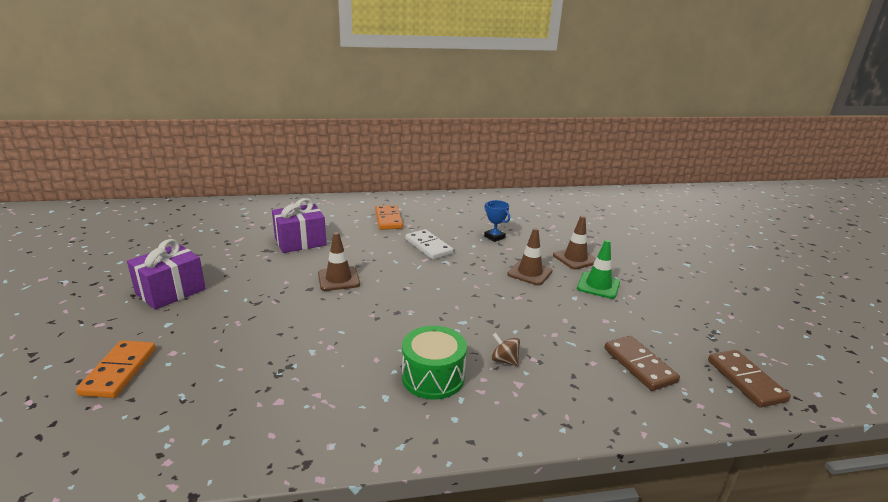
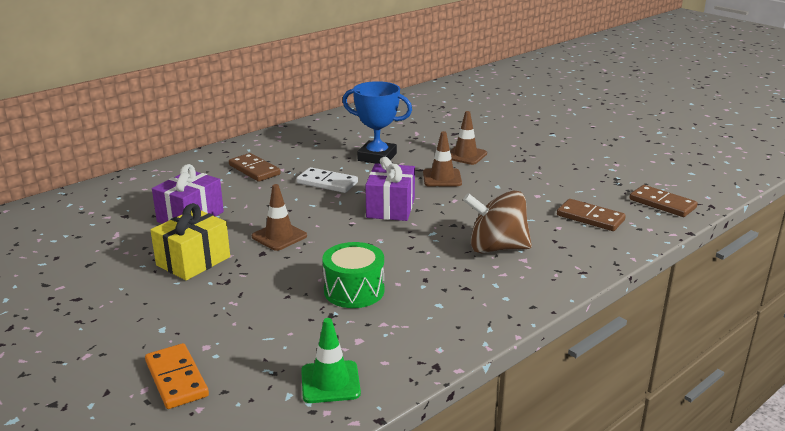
camera: 30 degrees left, 0 degrees up
(170, 291) = (118, 303): purple gift -> purple gift (390, 208)
(257, 277) = (193, 261): none -> yellow gift
(388, 219) = (254, 170): orange domino -> brown domino
(433, 377) = (458, 278): green drum -> green drum (354, 291)
(494, 237) = (377, 157): blue trophy -> blue trophy, size x1.88
(504, 360) = (496, 248): brown spinning top -> brown spinning top, size x2.34
(598, 285) = (505, 171): green traffic cone -> green traffic cone (330, 382)

